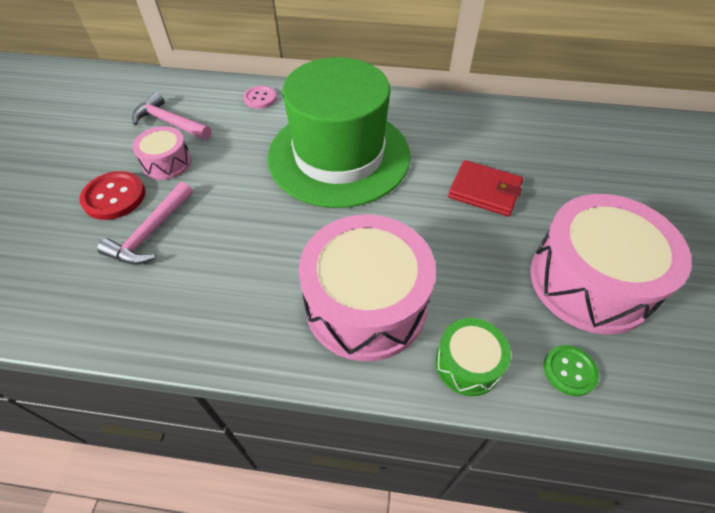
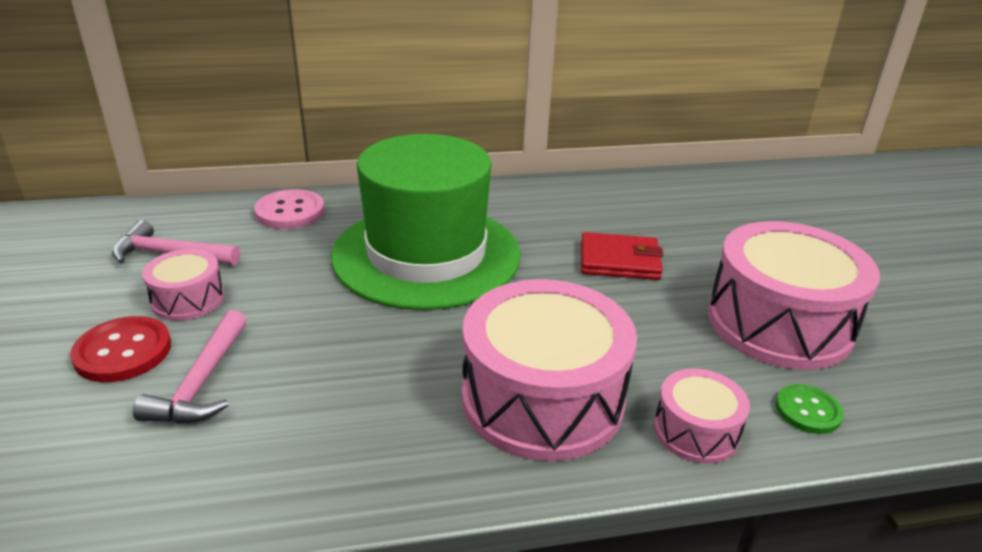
camera: 20 degrees left, 20 degrees down
(260, 98) = (290, 212): pink button -> pink button, size x1.52
(467, 364) = (696, 431): green drum -> pink drum

